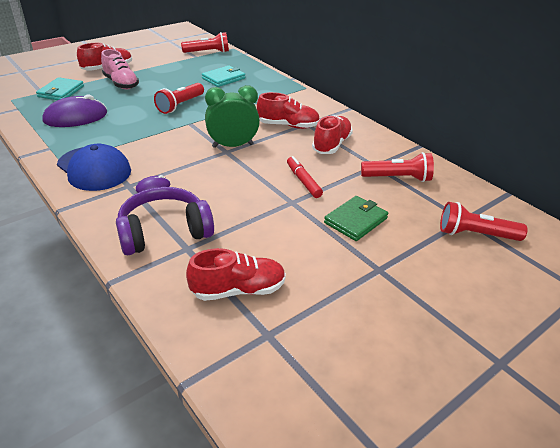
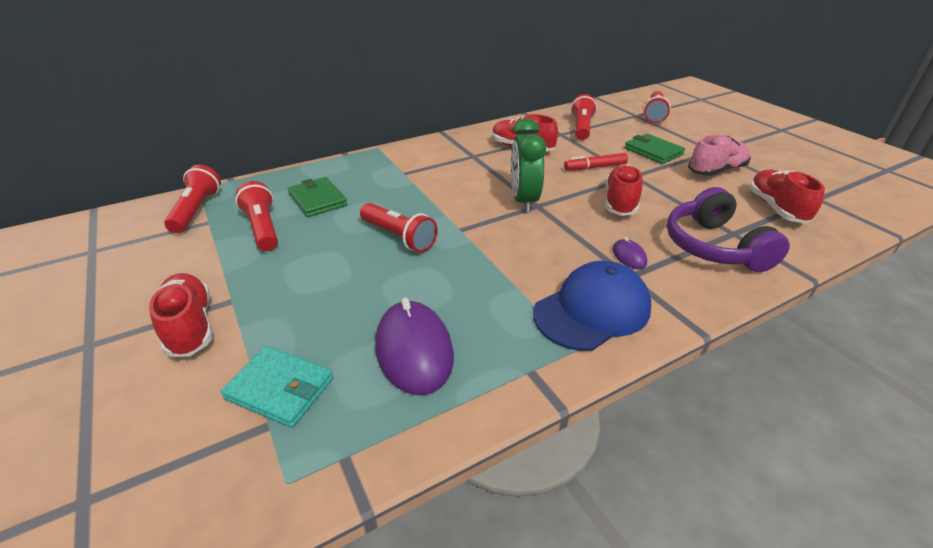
camera: 80 degrees left, 0 degrees up
(121, 83) = (282, 302): pink shoe -> pink shoe (716, 171)
(190, 69) = (262, 228): none -> red flashlight
(223, 78) = (317, 200): turquoise wallet -> green wallet
(288, 126) = (477, 165): red shoe -> red shoe (620, 202)

